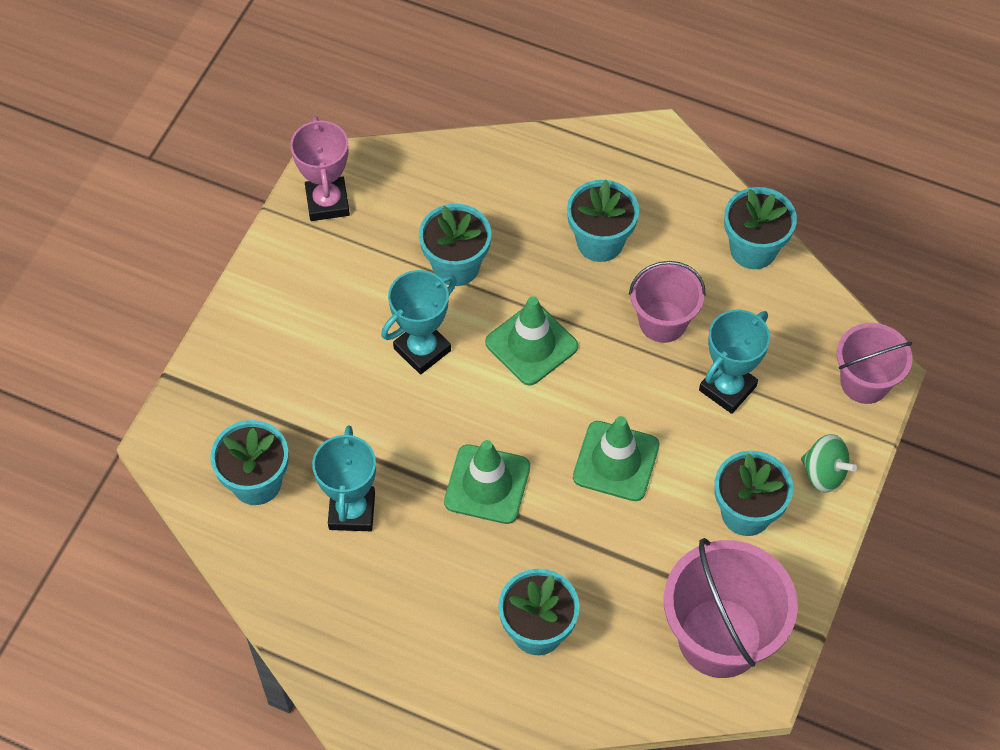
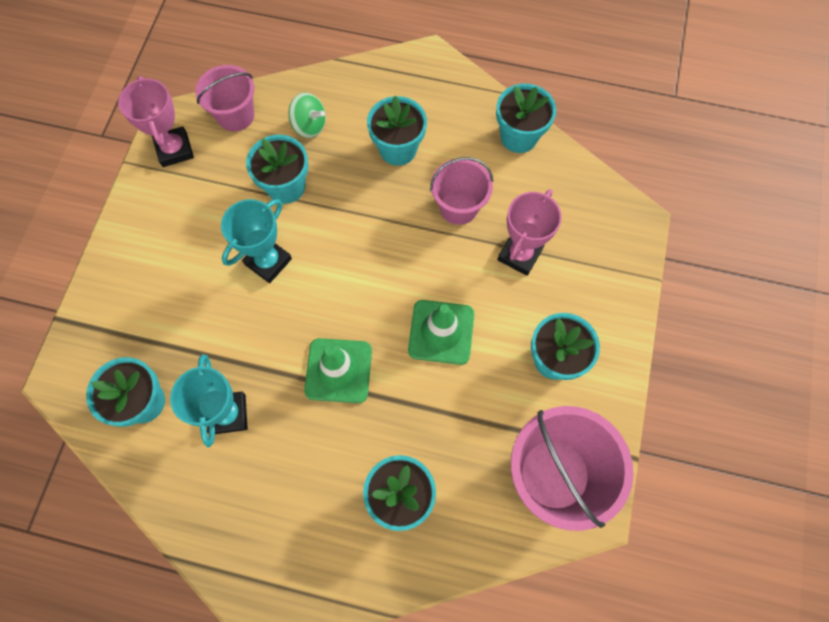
camera: 10 degrees left, 10 degrees up
(531, 344) = (356, 243): green traffic cone -> none
(727, 388) = (519, 254): turquoise trophy -> pink trophy
(824, 473) = (610, 314): green spinning top -> green spinning top (309, 126)
(864, 382) = (626, 232): pink bucket -> pink bucket (236, 115)

